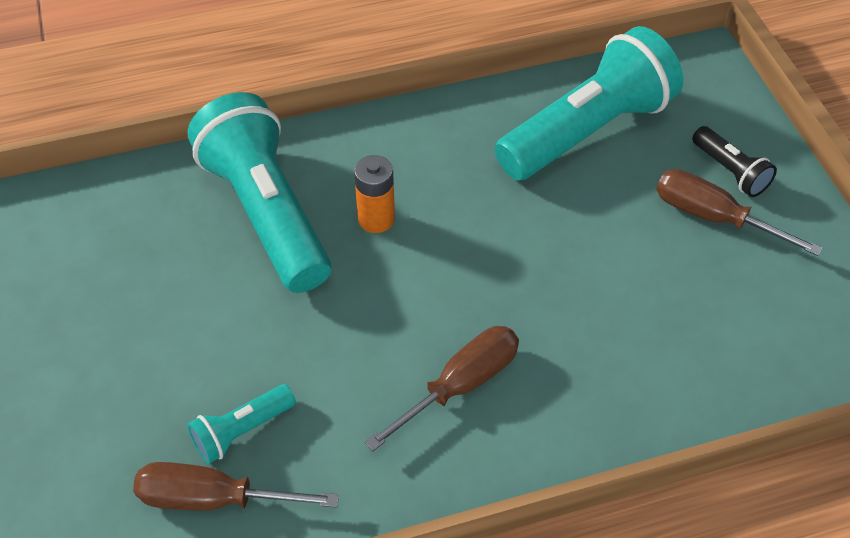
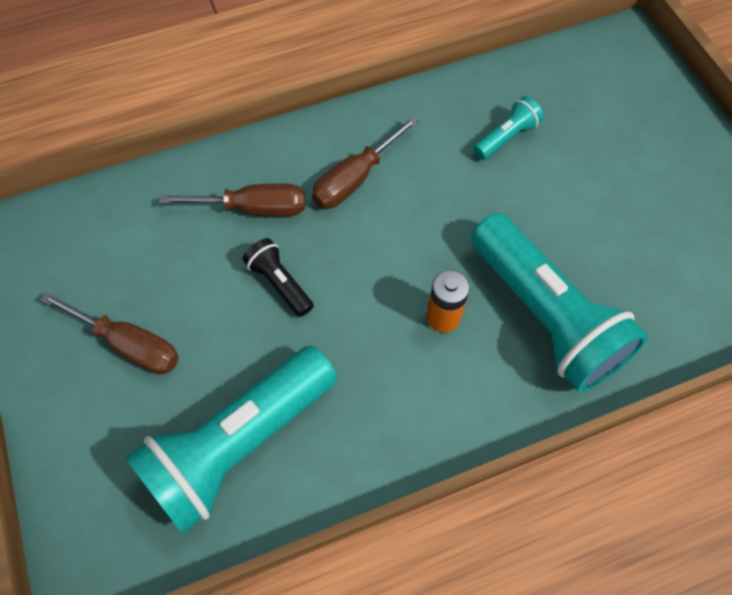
camera: 175 degrees right, 10 degrees up
(214, 498) = (510, 97): brown screwdriver -> brown screwdriver (253, 208)
(730, 171) = (99, 401): black flashlight -> black flashlight (280, 283)

